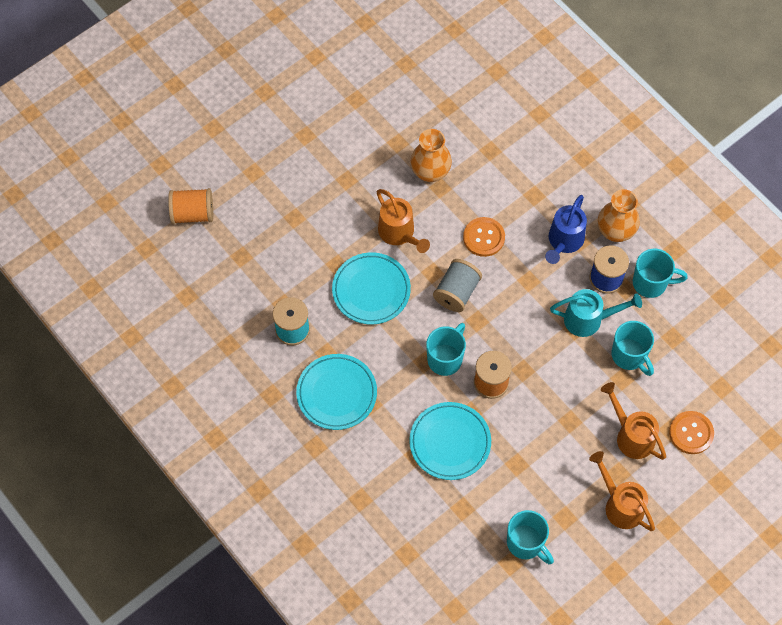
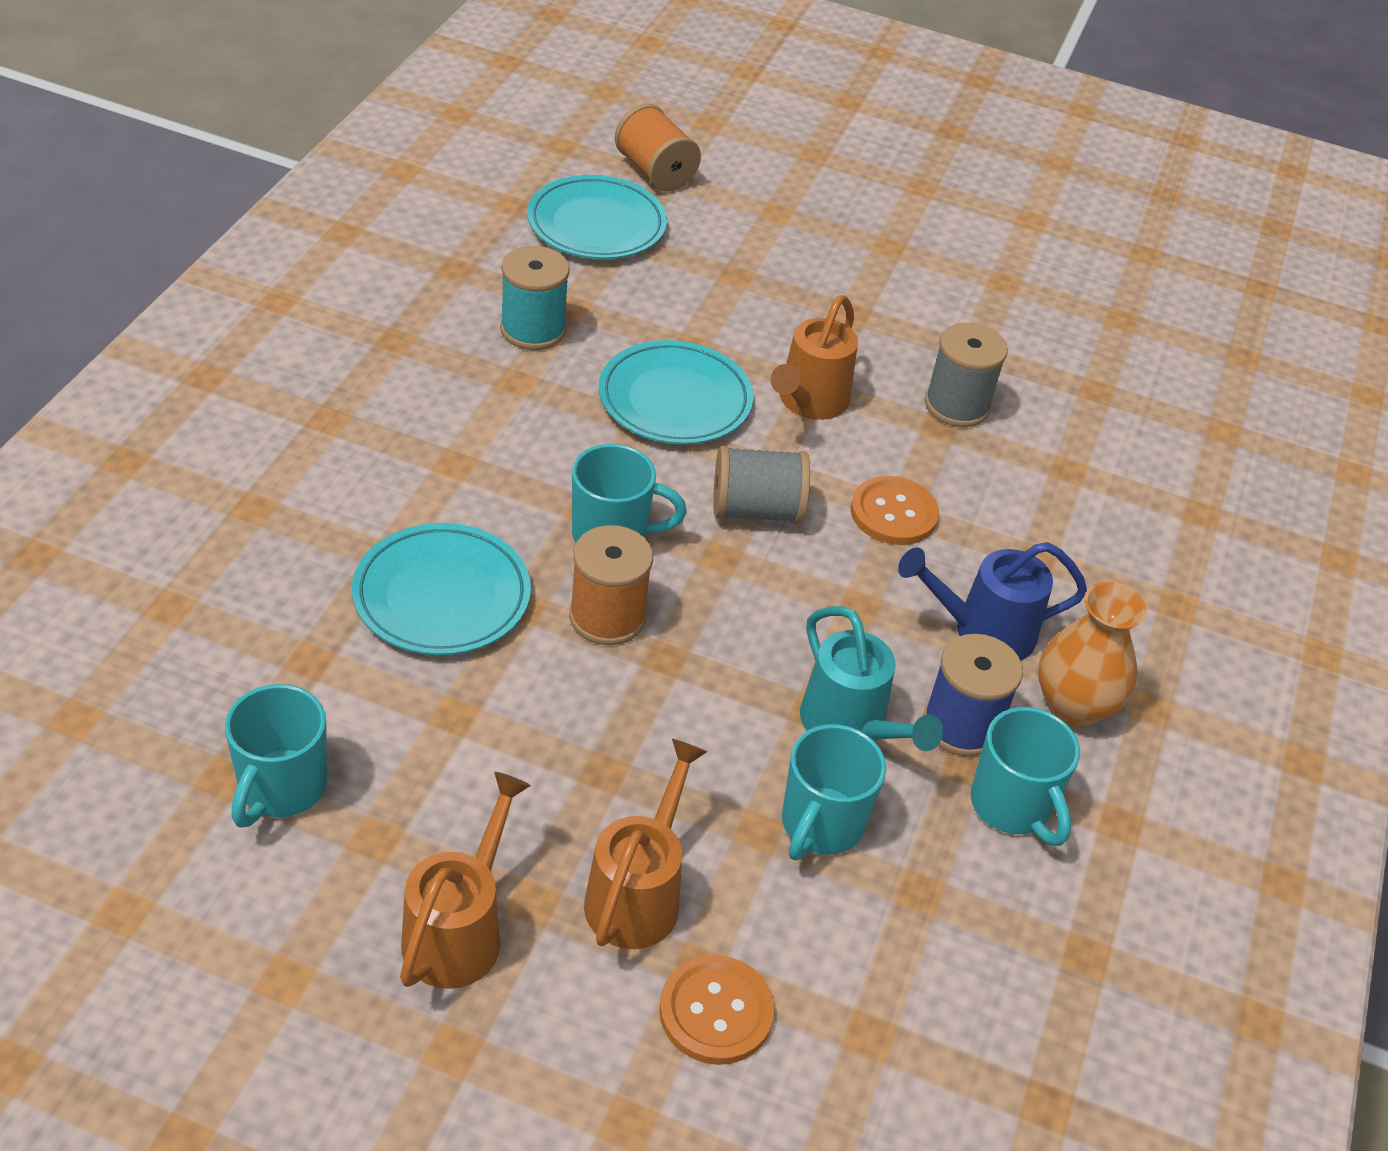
camera: 55 degrees right, 20 degrees down
(336, 393) = (448, 415): turquoise plate -> turquoise plate (596, 225)
(430, 172) = (956, 406): orange vase -> grey spool

